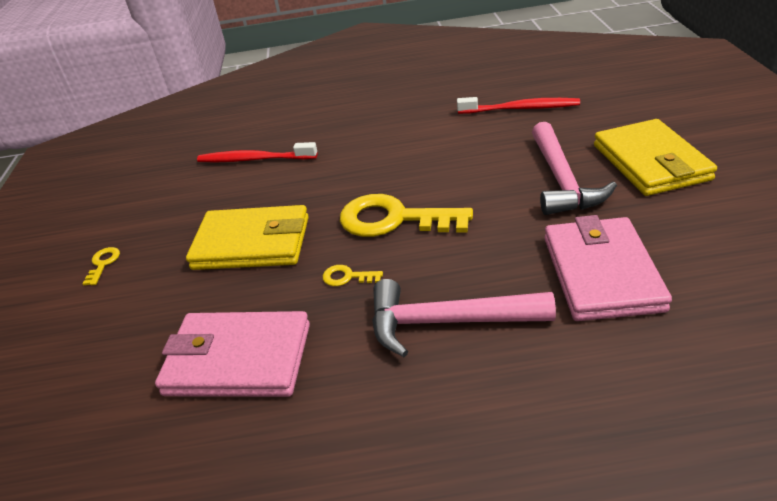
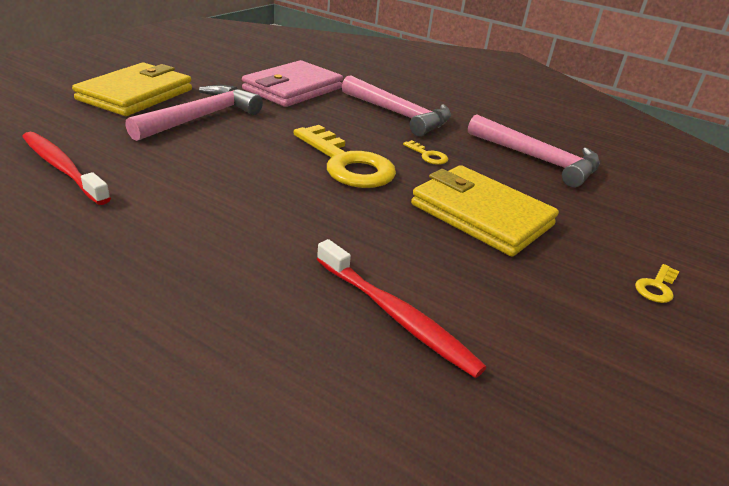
camera: 150 degrees left, 5 degrees down
(238, 359) = (538, 159): pink wallet -> pink hammer

